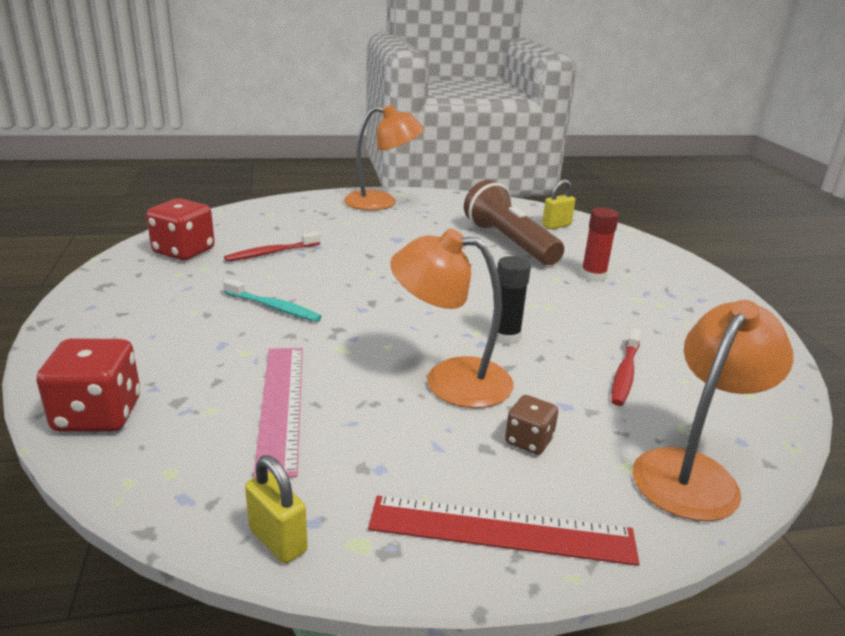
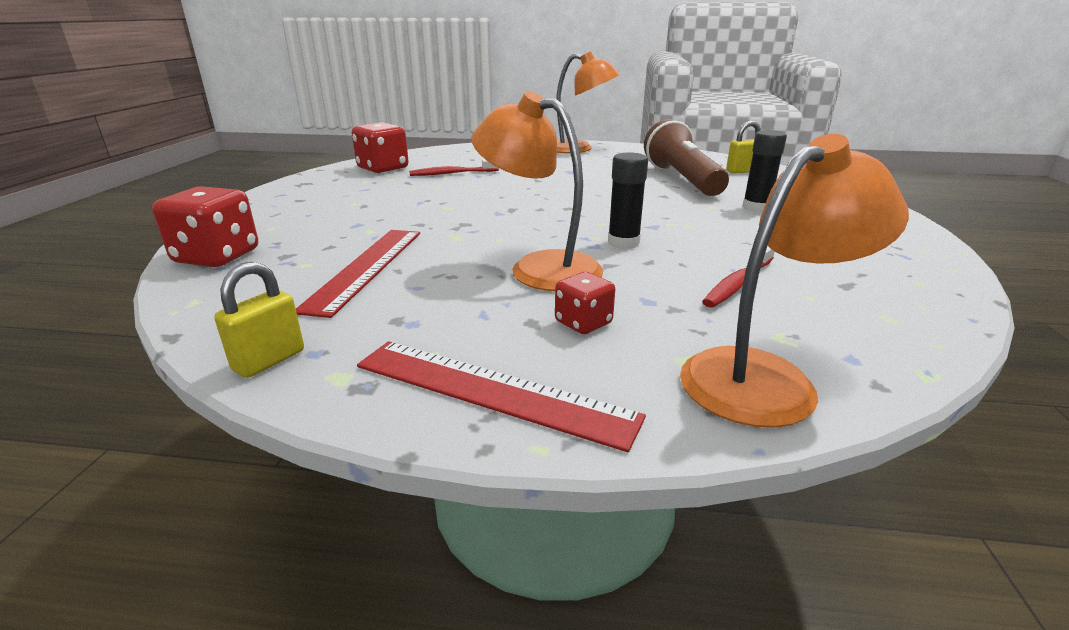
camera: 20 degrees right, 0 degrees up
(273, 307) = (422, 205): turquoise toothbrush -> none
(278, 540) = (269, 360): yellow padlock -> yellow padlock turned 60 degrees clockwise
(281, 405) = (366, 268): pink ruler -> red ruler
(529, 441) = (583, 323): brown dice -> red dice
(593, 276) = (756, 208): red glue stick -> black glue stick

